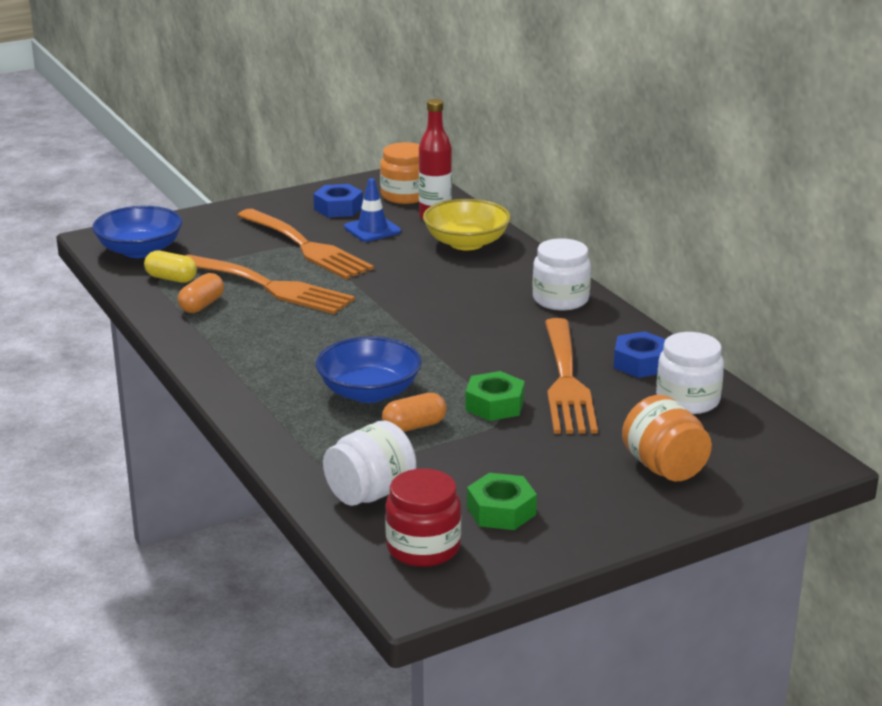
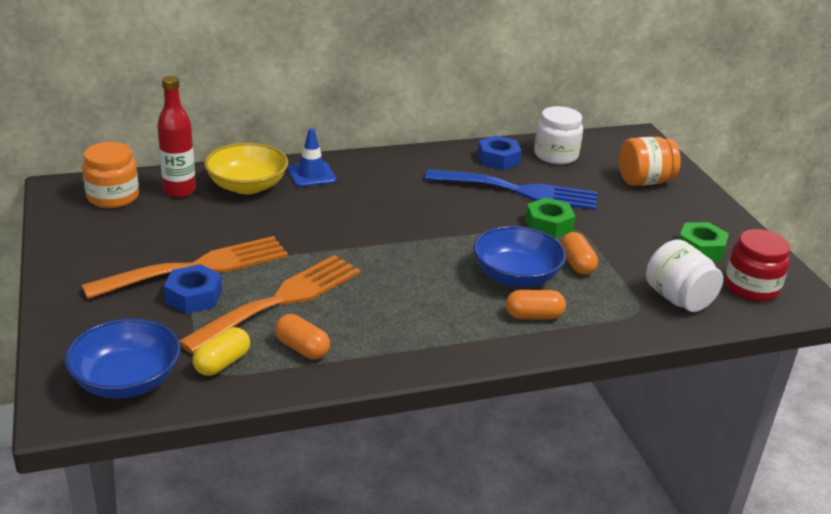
camera: 80 degrees left, 5 degrees up
(296, 406) = (534, 316): none -> orange capsule
(338, 208) = (112, 236): blue nut -> blue nut (194, 296)
(372, 229) = (182, 226): blue traffic cone -> blue traffic cone (311, 175)
(560, 299) = (382, 167): white jar -> none
(566, 382) = (519, 191): orange fork -> blue fork

